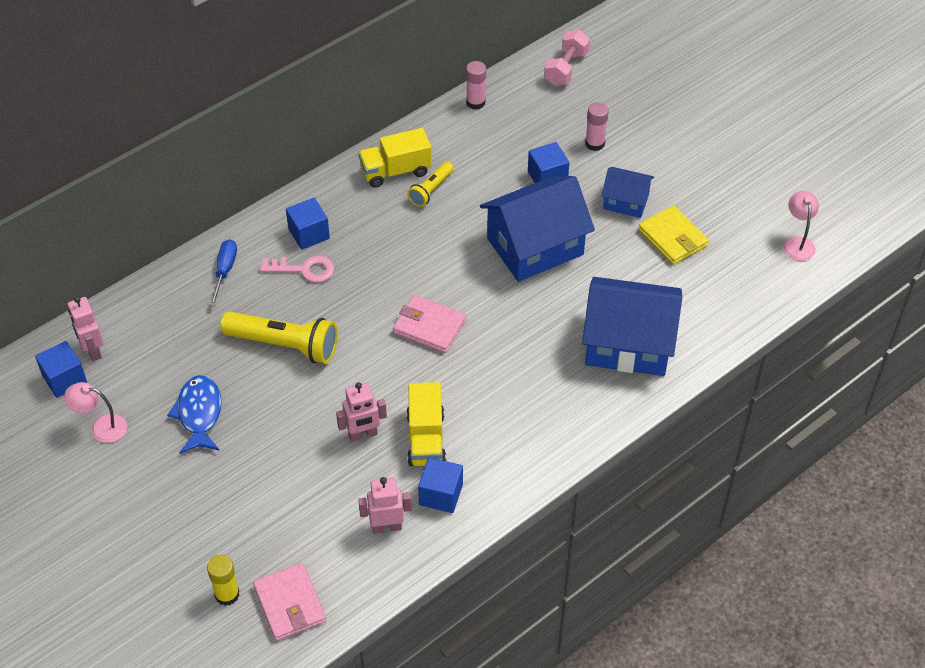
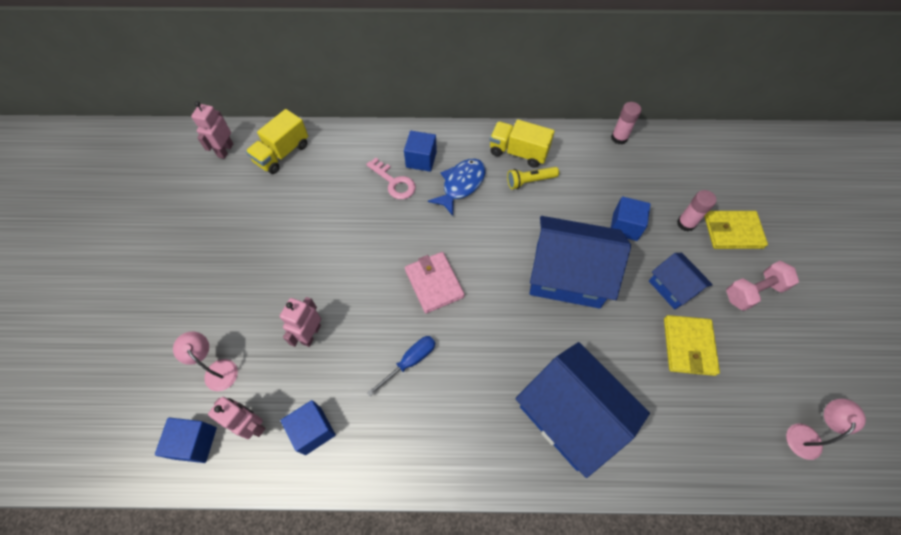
camera: 40 degrees right, 10 degrees up
(64, 379) = (192, 158): blue cube -> blue cube (195, 443)
(101, 427) = (176, 204): pink lamp -> pink lamp (217, 369)
(199, 414) = (234, 237): blue fish -> blue fish (461, 185)
(225, 271) = (347, 150): blue screwdriver -> blue screwdriver (410, 361)
(227, 594) = (110, 387): yellow glue stick -> none
(284, 345) = (330, 227): yellow flashlight -> none
(290, 604) = (134, 432): pink wallet -> none
(363, 435) = (311, 334): pink robot -> pink robot turned 90 degrees clockwise
(426, 439) = (347, 373): yellow truck -> yellow truck (282, 153)
(566, 68) = (711, 152): pink dumbbell -> pink dumbbell (753, 292)
(636, 127) = (732, 231): none -> yellow wallet

